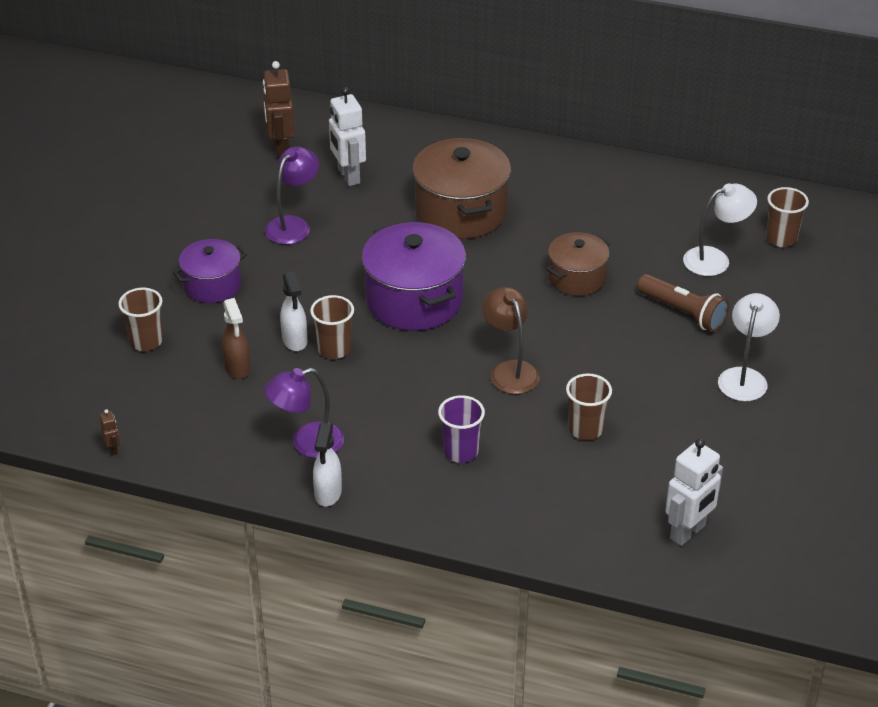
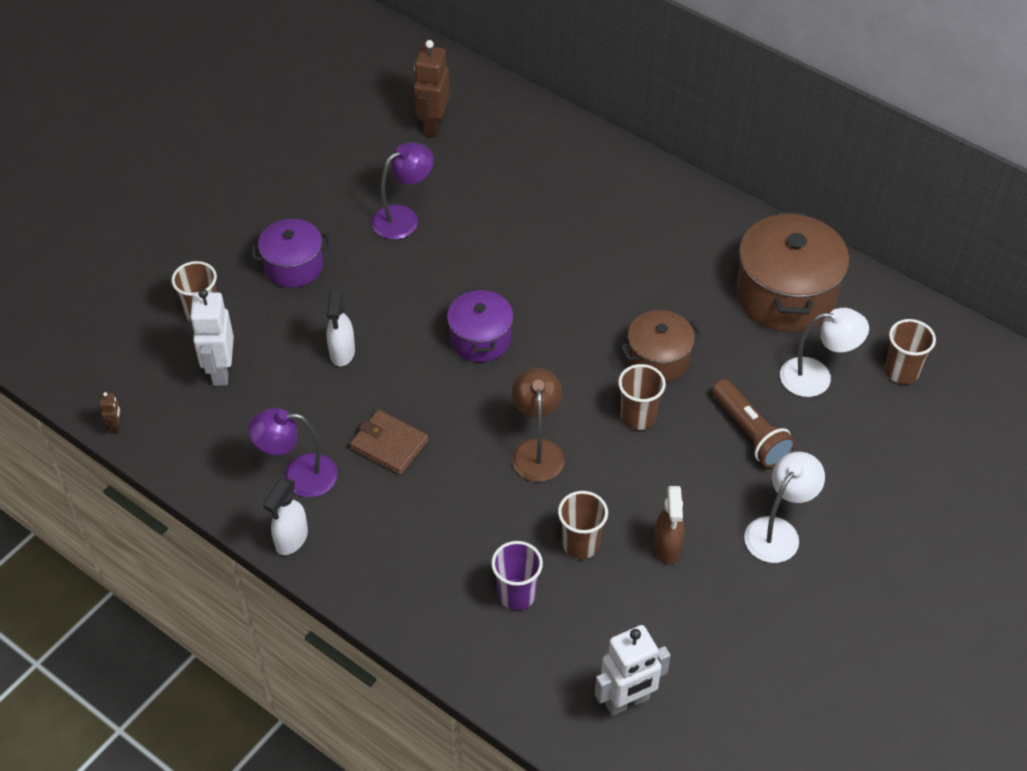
camera: 20 degrees right, 10 degrees up
(237, 368) = (273, 369): brown spray bottle -> brown spray bottle (667, 548)
(334, 349) = (375, 374): brown cup -> brown cup (638, 417)
(348, 176) = (484, 174): white robot -> white robot (220, 371)
(377, 399) = (389, 445): none -> brown wallet
(414, 300) = (480, 339): purple pot -> purple pot, size x0.60
(461, 212) = (577, 247): brown pot -> brown pot (785, 295)
(461, 451) = (442, 531): purple cup -> purple cup (517, 594)

